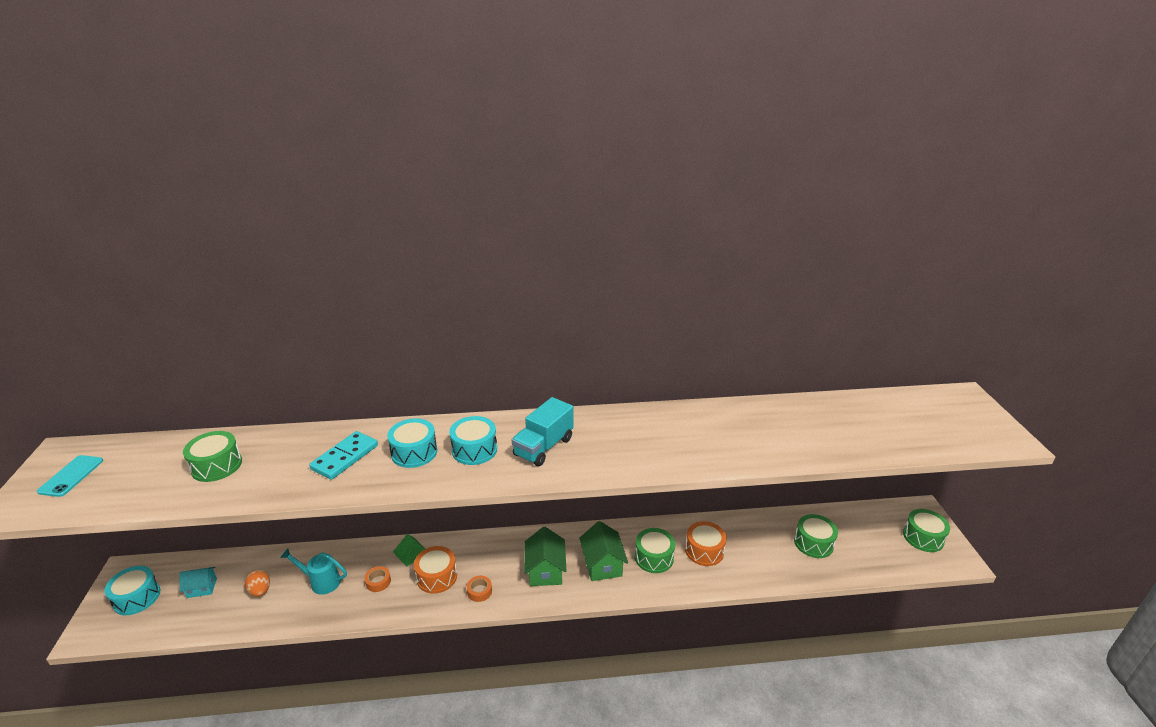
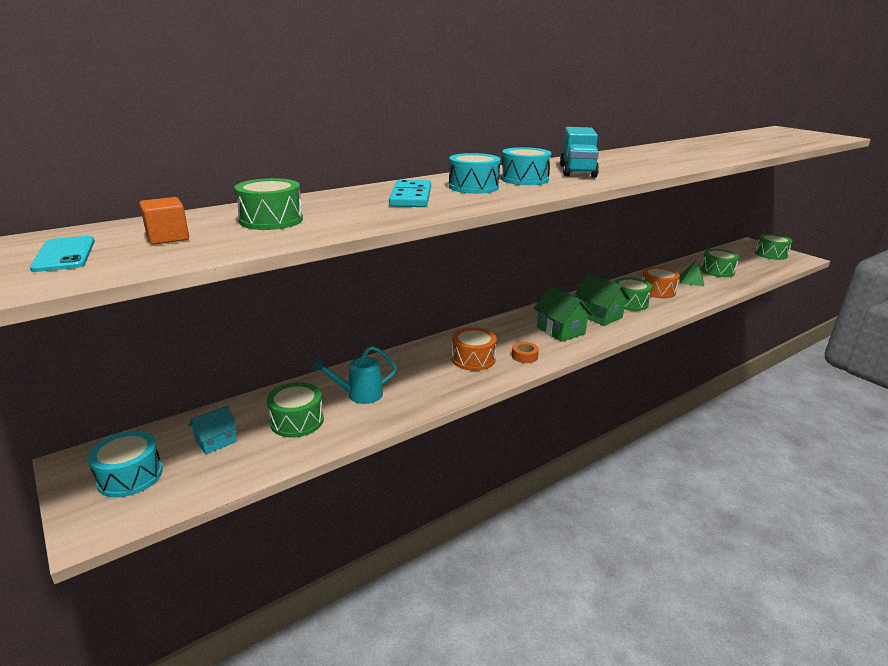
camera: 30 degrees left, 5 degrees down
(138, 472) = (168, 238): none -> orange cube
(260, 591) = (297, 421): orange egg -> green drum
(378, 582) = (421, 378): orange tape -> none
(410, 552) = (424, 352): green pyramid -> green pyramid (691, 280)

